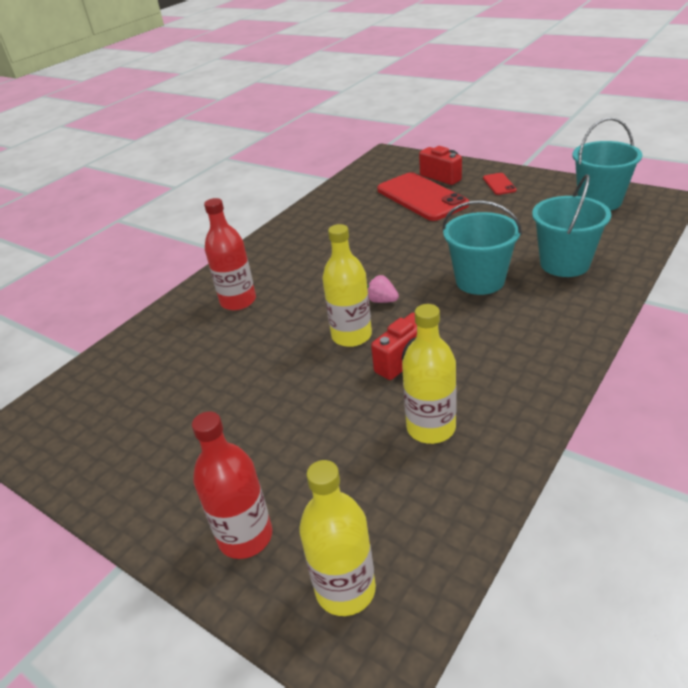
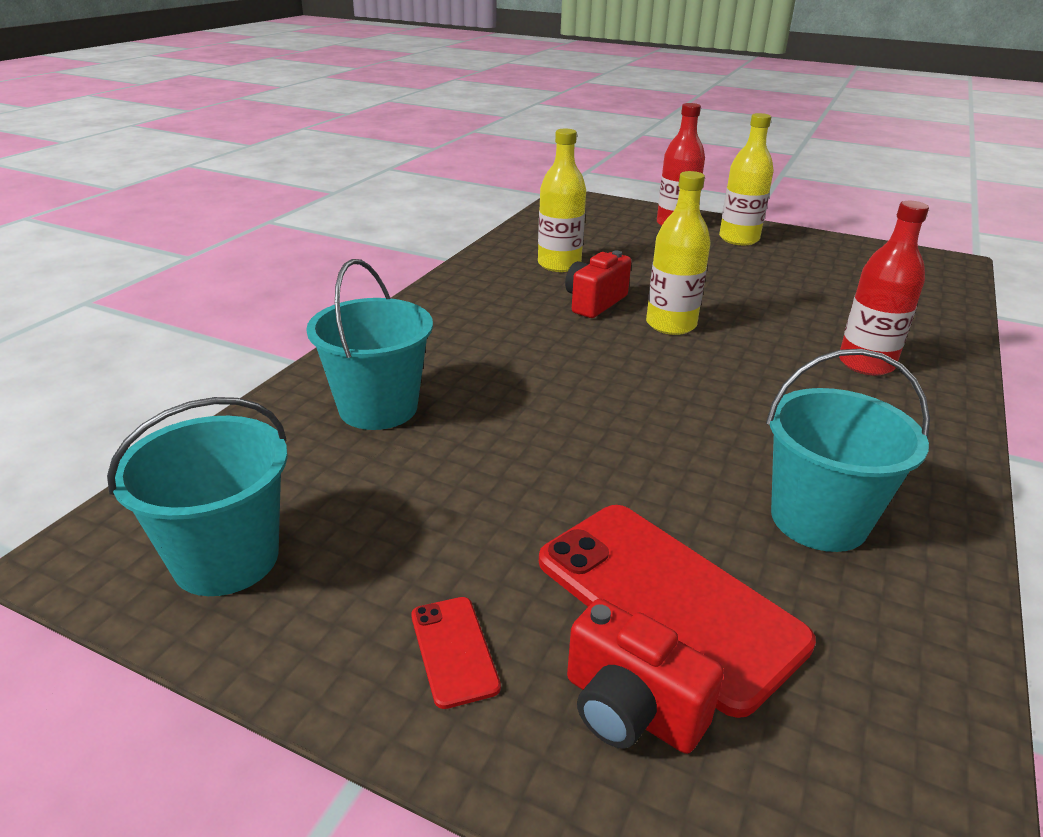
camera: 165 degrees right, 5 degrees down
(345, 589) = (597, 212): yellow bottle -> yellow bottle (739, 239)
(382, 301) = (651, 361): pink strawberry -> none
(480, 281) = (514, 385): turquoise bucket -> turquoise bucket (818, 519)

